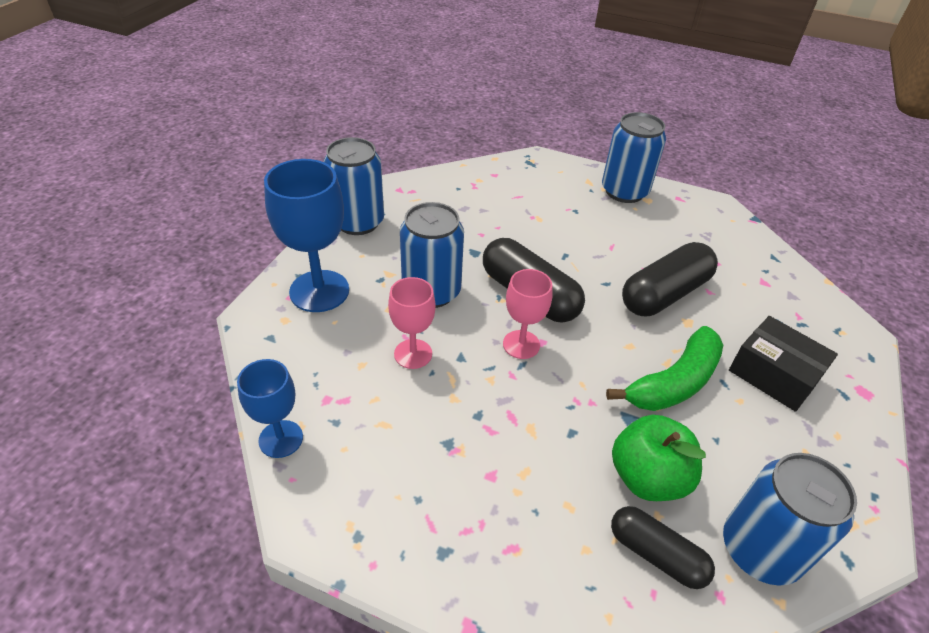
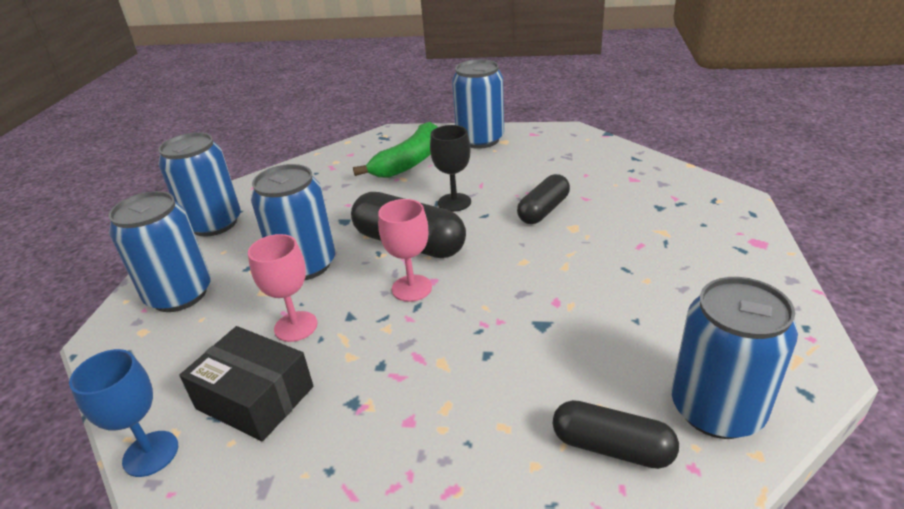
camera: 10 degrees left, 10 degrees down
(319, 291) = (179, 294): blue goblet -> blue can
(581, 260) = (454, 202): none -> black goblet
(647, 477) = (578, 374): green apple -> none
(664, 294) = (543, 210): black capsule -> black capsule, size x0.63
(674, 382) = (577, 281): green banana -> green banana (409, 162)
(774, 374) = (670, 250): black box -> black box (255, 397)

